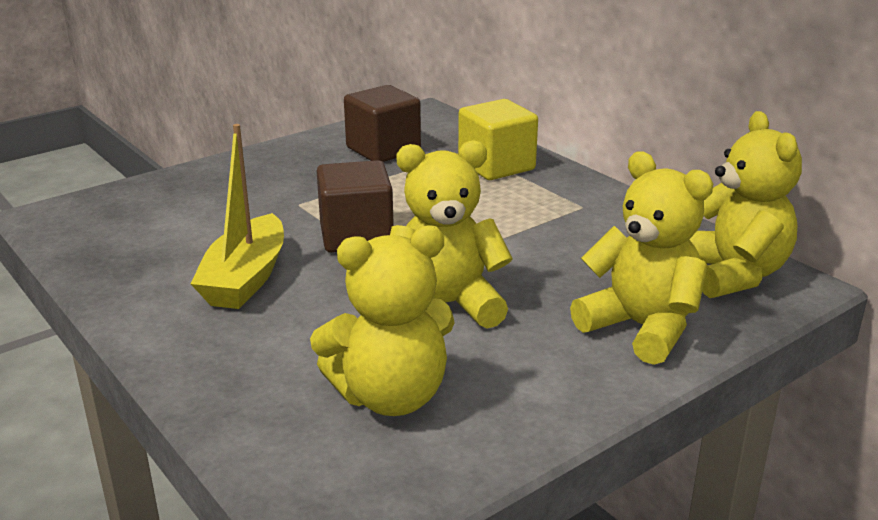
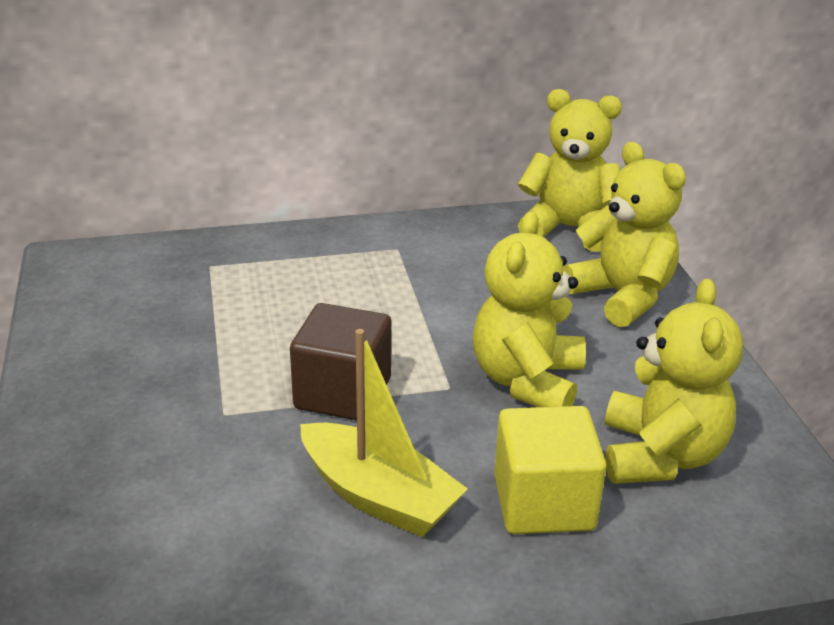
camera: 65 degrees left, 5 degrees up
(383, 150) = (143, 316): brown cube -> none
(496, 166) = (265, 262): yellow cube -> yellow cube (543, 502)
(641, 328) = (622, 296): yellow teddy bear -> yellow teddy bear turned 75 degrees clockwise

